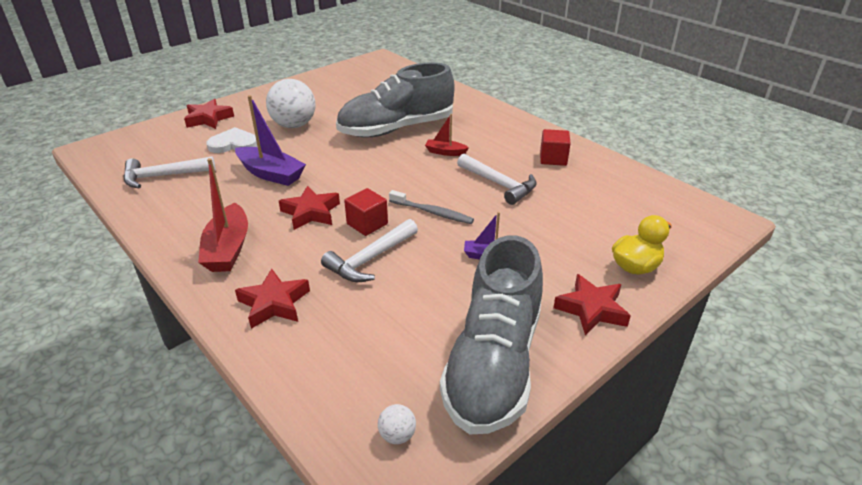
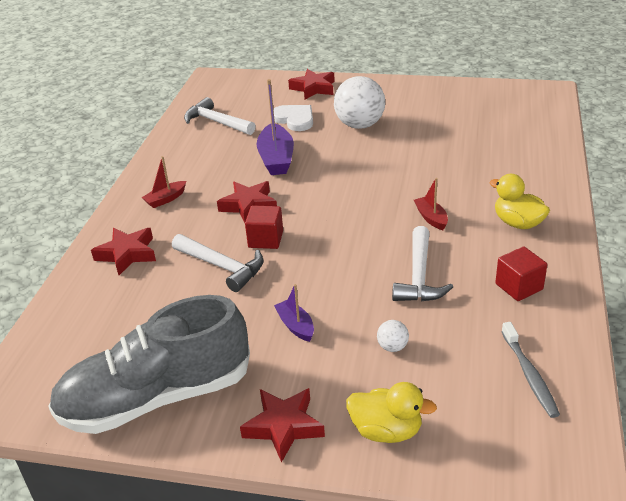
camera: 55 degrees right, 0 degrees up
(228, 249) = (165, 199): red boat -> red boat, size x0.55
(370, 259) = (222, 266): white hammer -> white hammer turned 150 degrees counterclockwise
(396, 129) = (431, 172): grey shoe -> none
(397, 435) = (44, 385): white ball -> white ball (392, 347)
(432, 212) = (323, 262): grey toothbrush -> grey toothbrush (529, 375)
(493, 130) = (518, 223): none -> yellow duck

